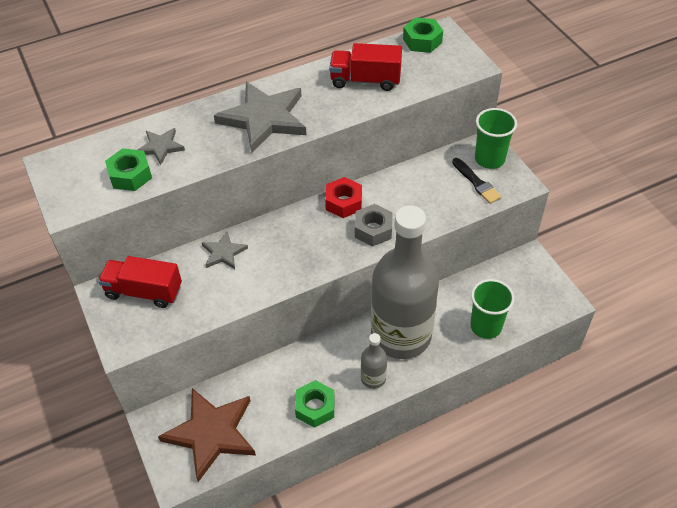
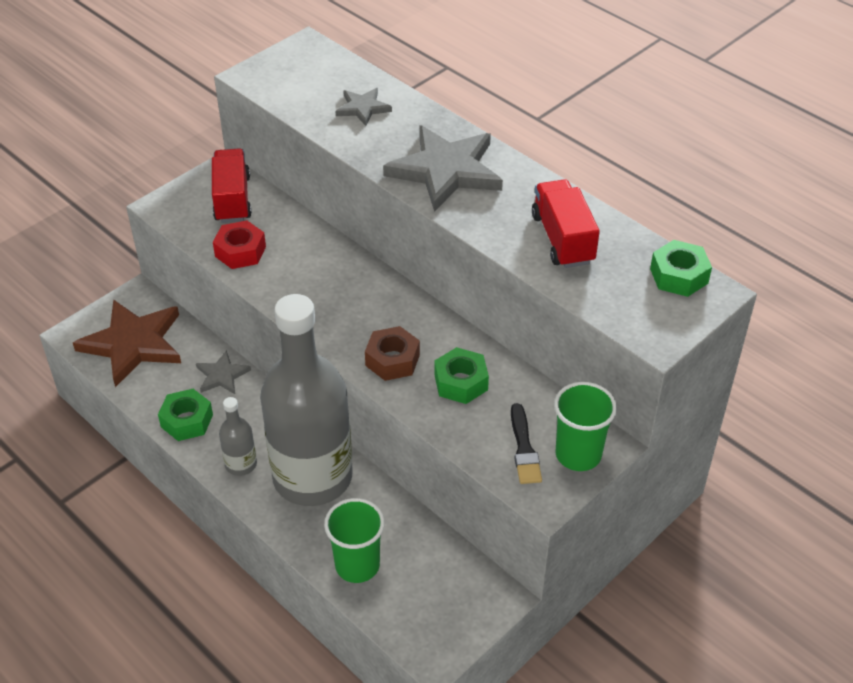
camera: 70 degrees right, 5 degrees down
(130, 175) = (312, 100): green nut -> green nut (461, 382)
(223, 252) = (306, 242): grey star -> grey star (222, 375)
(344, 202) = (426, 322): red nut -> red nut (240, 251)
(373, 230) = (392, 360): grey nut -> brown nut
(476, 182) = (524, 448): black brush -> black brush turned 45 degrees counterclockwise

